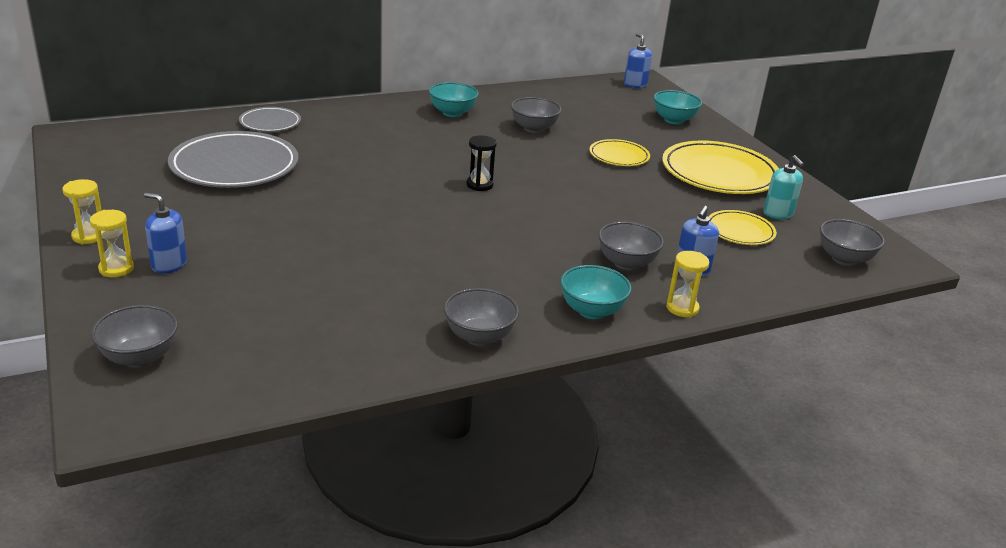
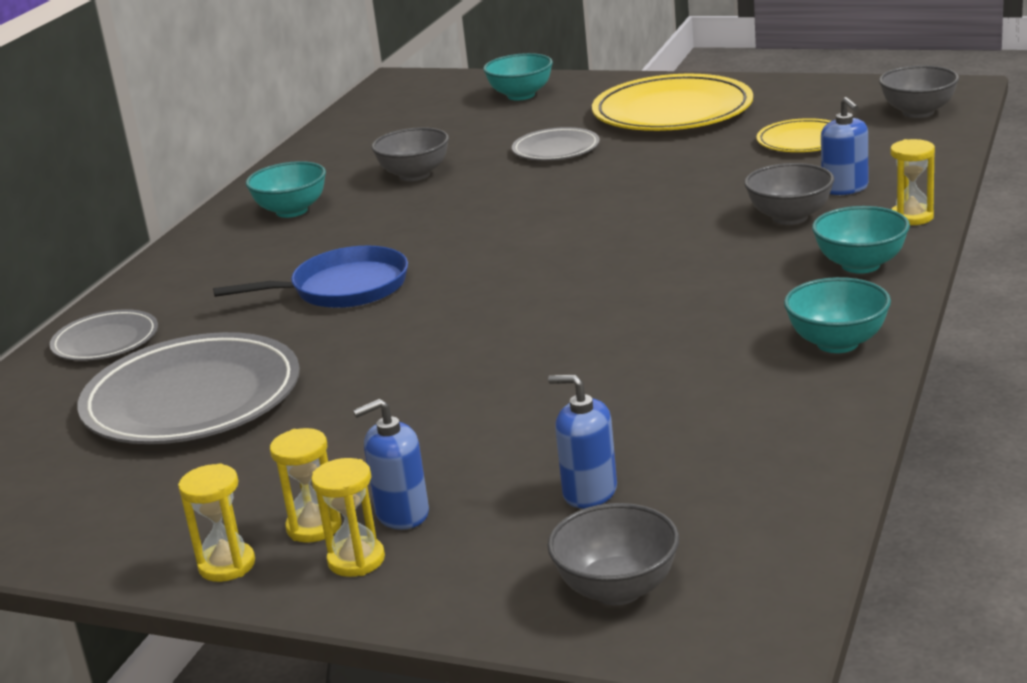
camera: 40 degrees left, 5 degrees down
(139, 245) = (314, 527): none -> yellow hourglass
(383, 159) = (343, 288): none -> blue pan
(479, 185) = (502, 246): black hourglass -> none
(479, 337) = (837, 343): grey bowl -> turquoise bowl
(619, 156) = (556, 149): yellow plate -> grey plate
(635, 84) = (402, 87): blue soap dispenser -> blue soap dispenser (589, 492)
(778, 214) = (794, 112): turquoise soap dispenser -> none

